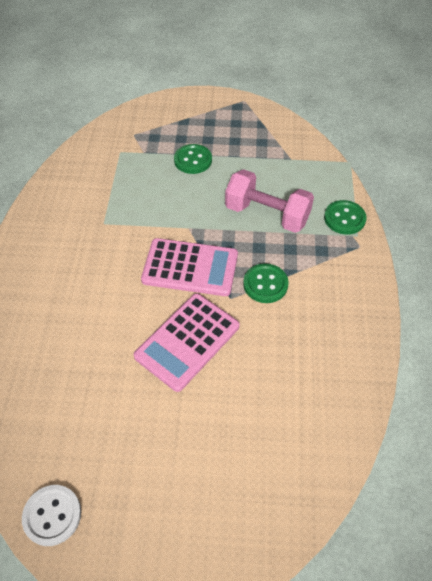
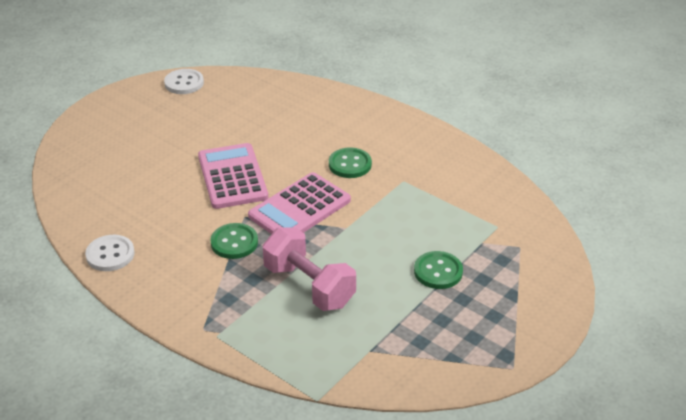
camera: 125 degrees right, 15 degrees down
(267, 215) = (309, 286): pink dumbbell -> pink dumbbell turned 75 degrees clockwise
(344, 218) = (246, 340): green button -> green button (350, 164)
(356, 359) = (110, 254): none -> white button

